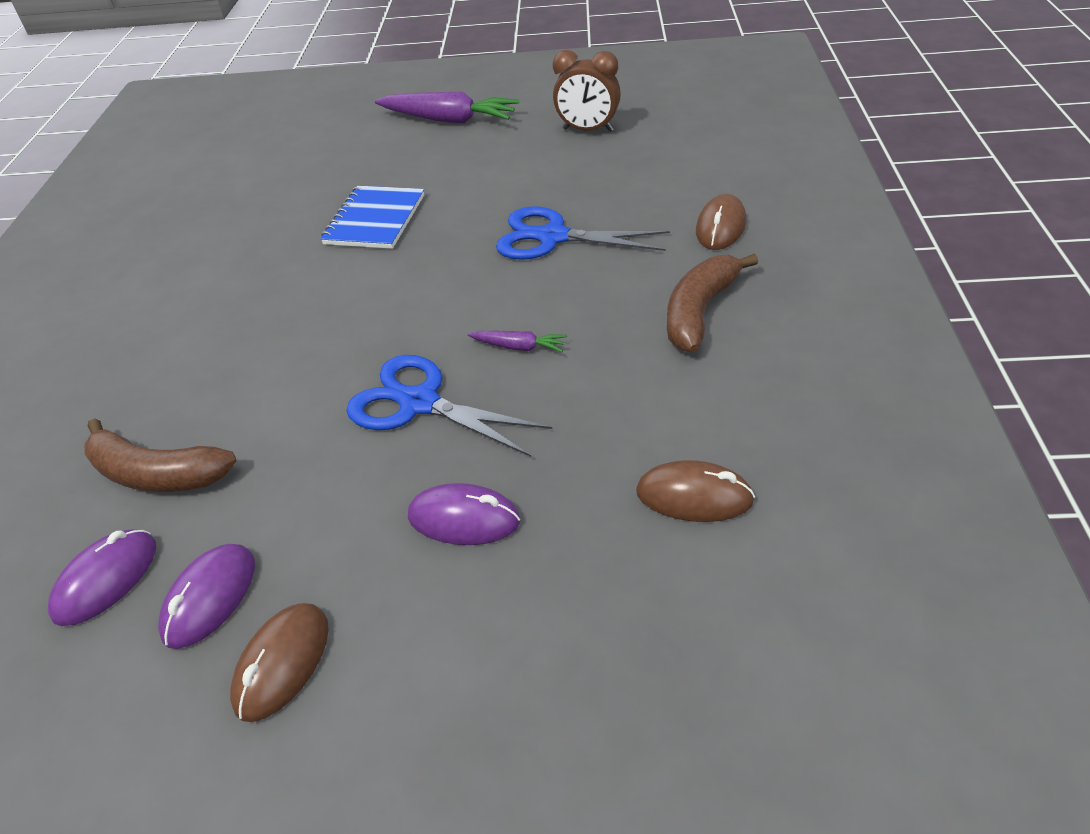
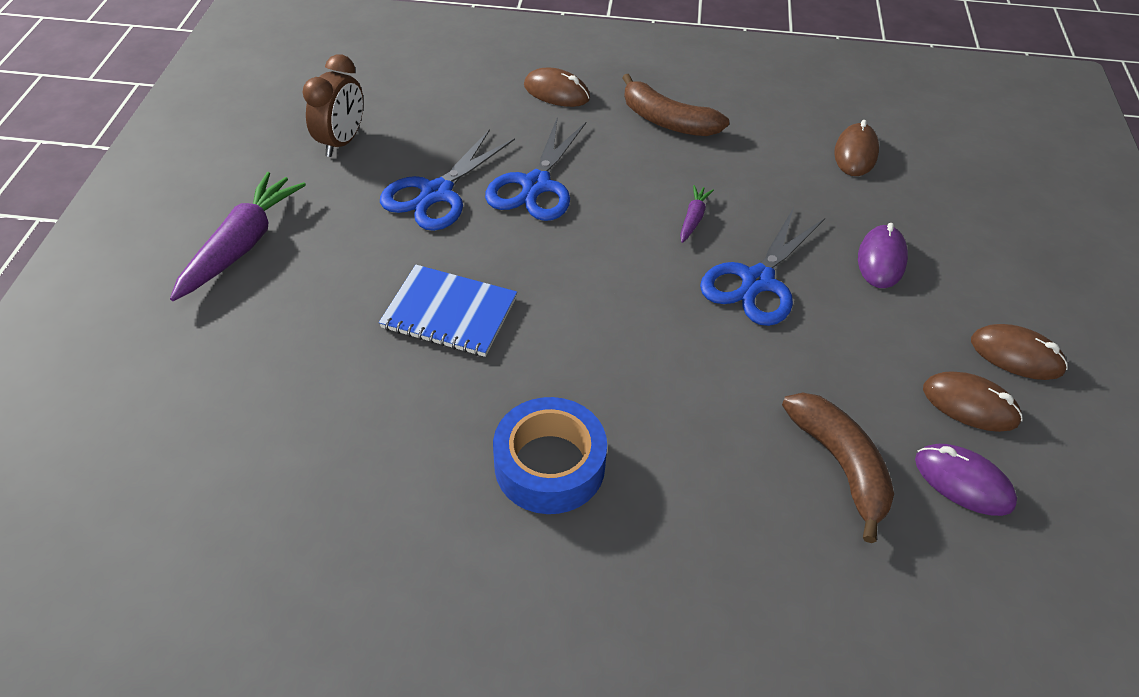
camera: 90 degrees left, 5 degrees up
(157, 474) = (840, 465): brown banana -> brown banana turned 45 degrees counterclockwise
(205, 293) = (549, 465): none -> blue tape
(210, 598) = (970, 405): purple mouse -> brown mouse
(528, 187) = (437, 193): none -> blue scissors

